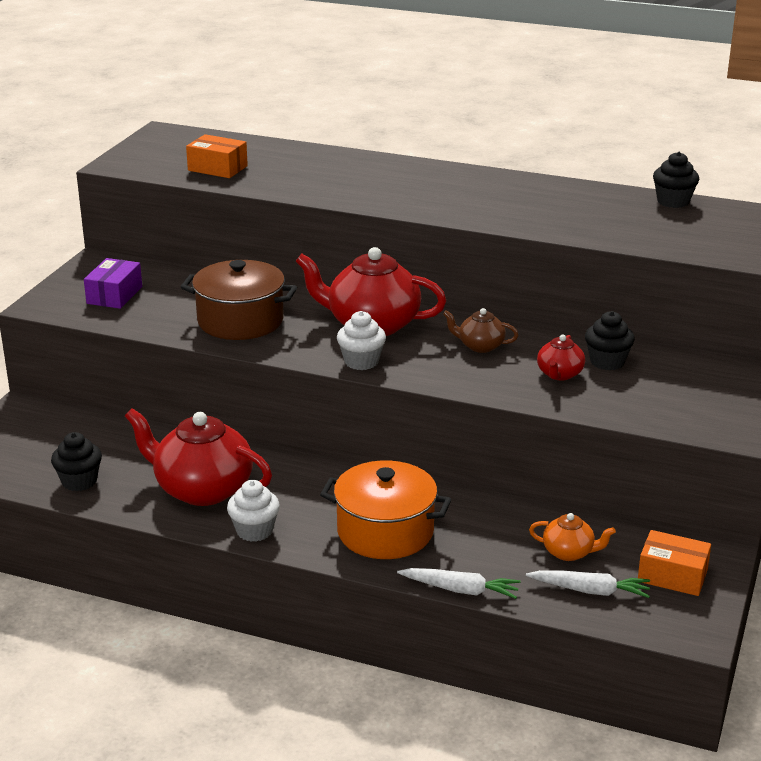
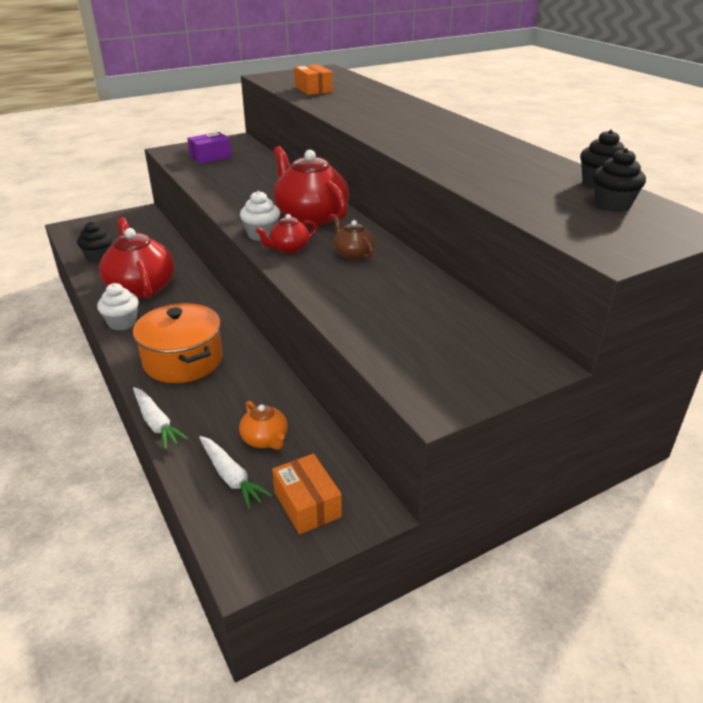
camera: 40 degrees right, 5 degrees up
(240, 321) = (243, 189): brown pot -> none
(559, 374) = (372, 294): red teapot -> red teapot (288, 248)
(607, 362) = (425, 300): black cupcake -> black cupcake (612, 205)

